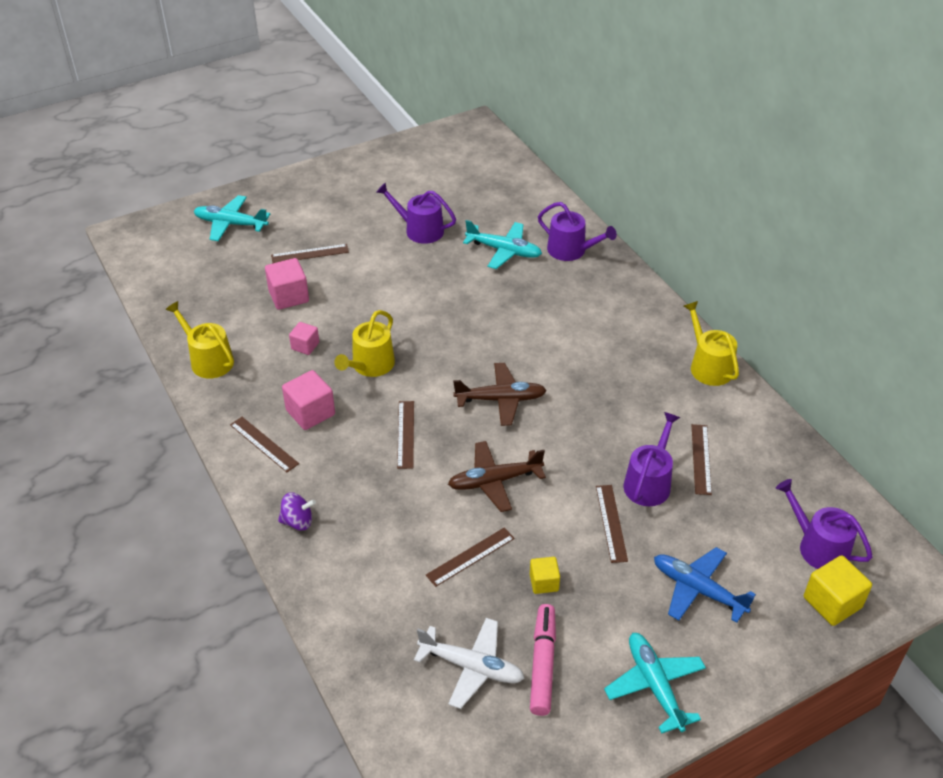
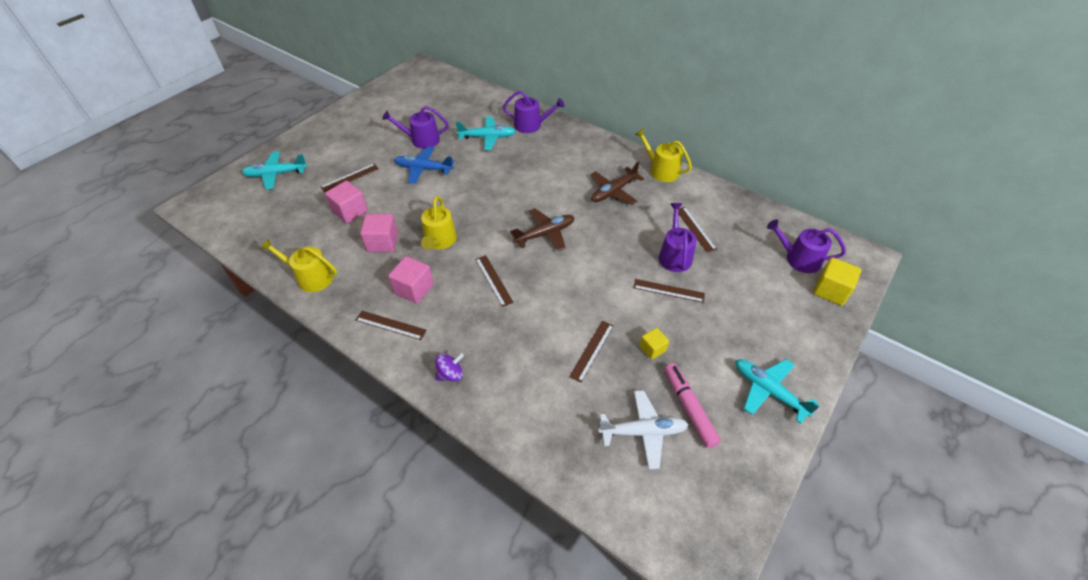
camera: 25 degrees left, 5 degrees up
(305, 346) = (382, 242): pink cube -> pink cube, size x1.64
(494, 481) = (575, 291): brown plane -> brown plane (613, 192)
(611, 523) = (668, 291): brown ruler -> brown ruler turned 45 degrees counterclockwise
(698, 589) = (750, 314): blue plane -> blue plane (423, 169)

